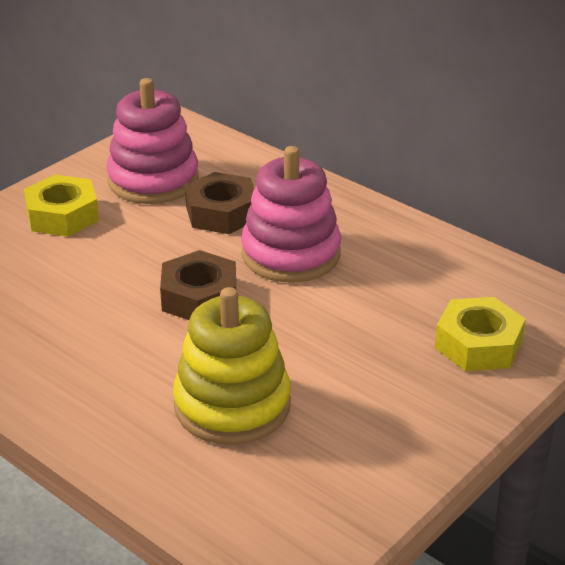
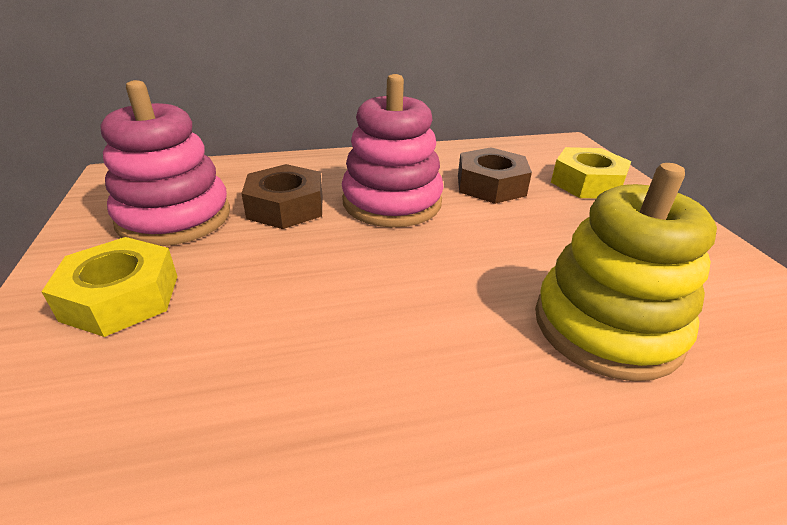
camera: 55 degrees left, 0 degrees up
(199, 297) = (399, 270): brown nut -> brown nut (490, 185)

